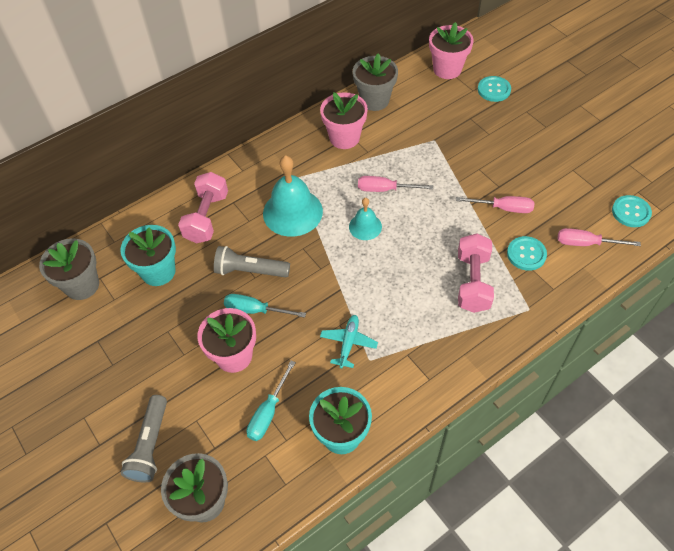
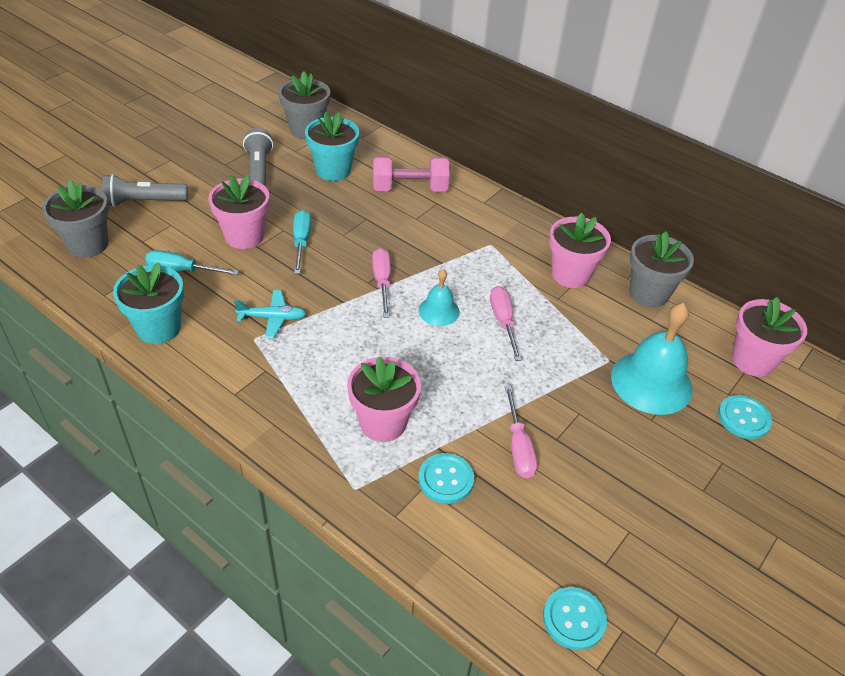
camera: 70 degrees right, 10 degrees down
(250, 271) = (350, 230): grey flashlight -> grey flashlight (259, 171)
(292, 212) = (439, 248): turquoise bell -> turquoise bell (651, 382)
(472, 282) = (383, 423): pink dumbbell -> pink flower pot
(586, 243) = (488, 555): pink screwdriver -> pink screwdriver (382, 282)

